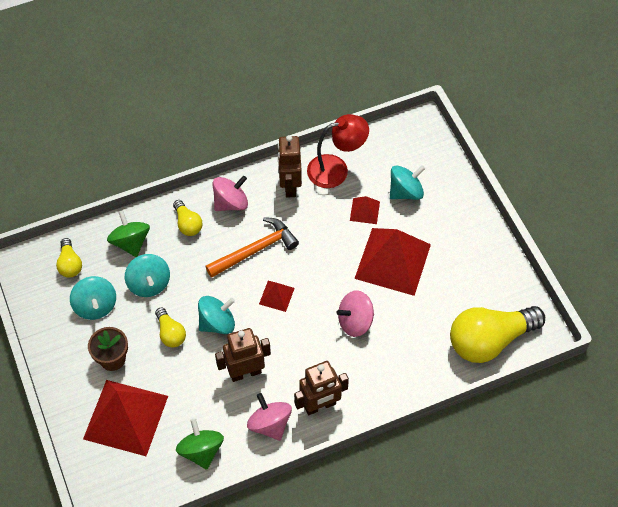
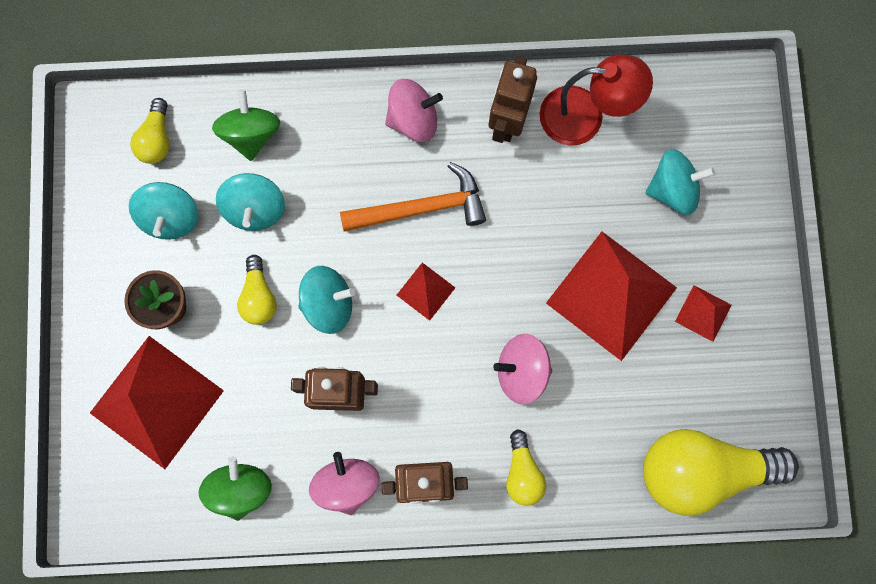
camera: 20 degrees right, 20 degrees up
(188, 224) = (340, 132): yellow light bulb -> yellow light bulb (522, 472)
(364, 211) = (601, 199): red pyramid -> red pyramid (703, 313)

